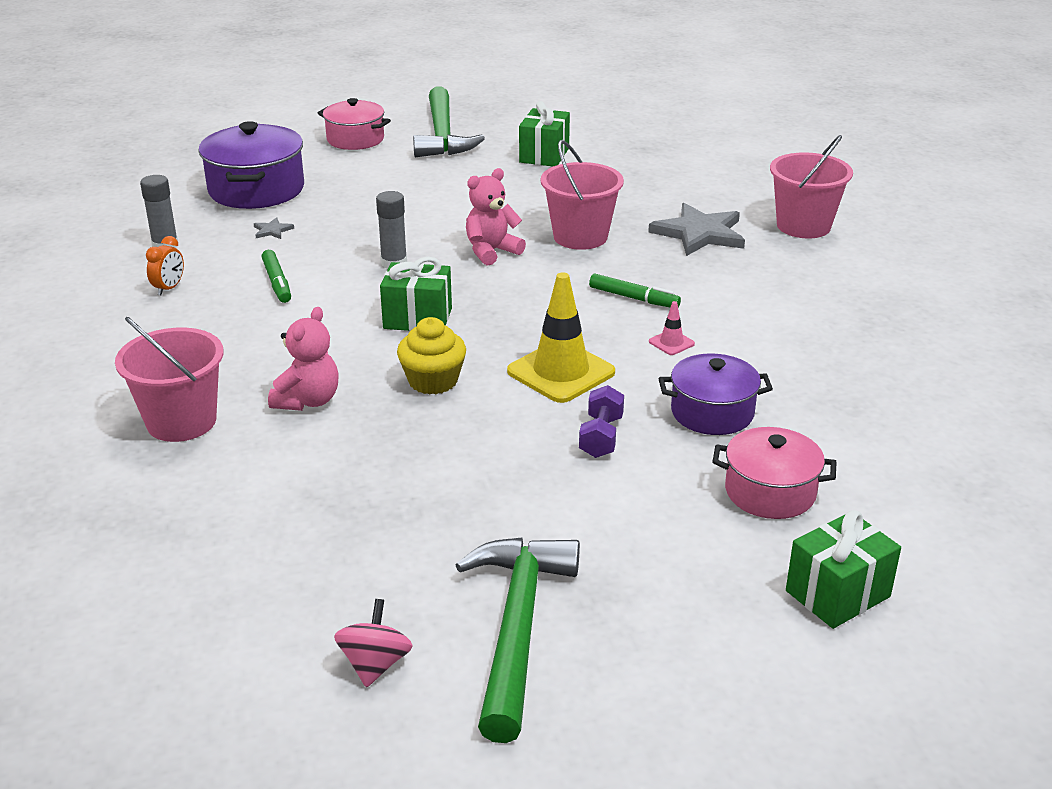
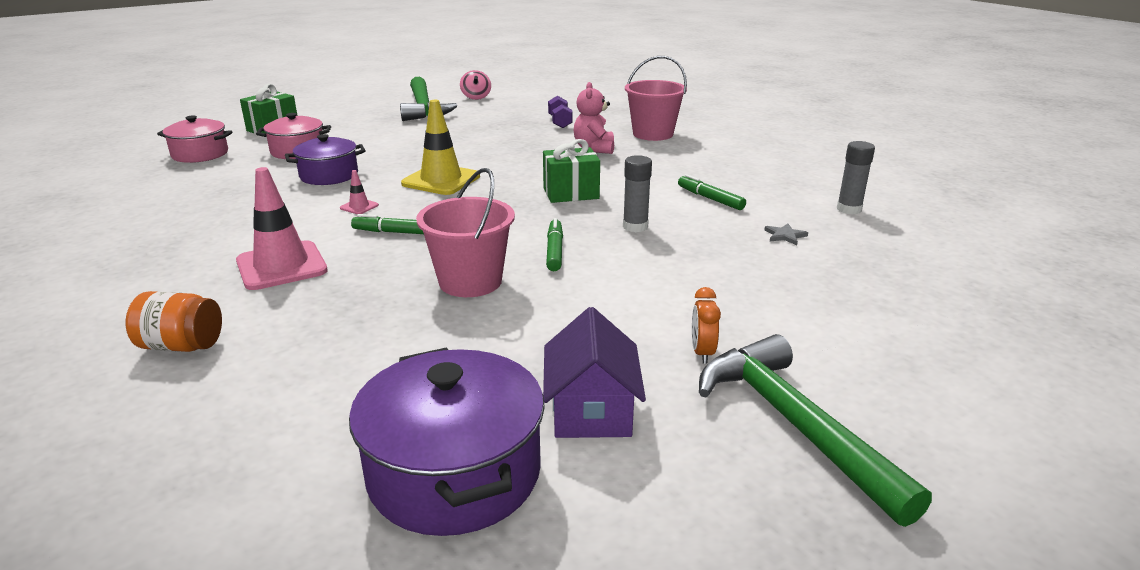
camera: 160 degrees right, 5 degrees down
(169, 288) = (782, 184): orange clock -> orange clock (702, 353)
(256, 190) = (879, 274): purple pot -> purple pot (454, 473)
(355, 139) = (906, 382): pink pot -> pink pot (200, 154)
(433, 381) = (526, 165): yellow cupcake -> none
(491, 251) = (554, 251): pink teddy bear -> green marker
(544, 155) = (591, 411): green gift -> purple house
(601, 437) = (402, 157): purple dumbbell -> purple dumbbell (560, 122)
(699, 233) = (328, 310): grey star -> none
(746, 279) = (281, 266): none -> pink traffic cone
(803, 226) = (182, 346): pink bucket -> orange jar

